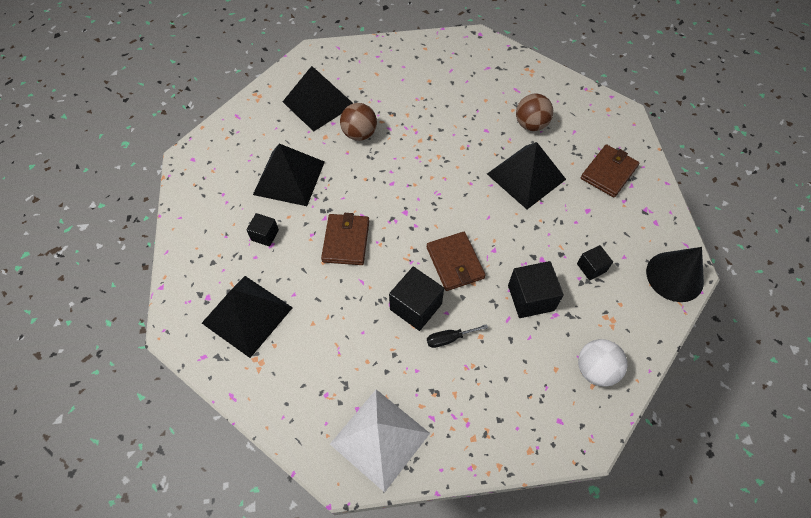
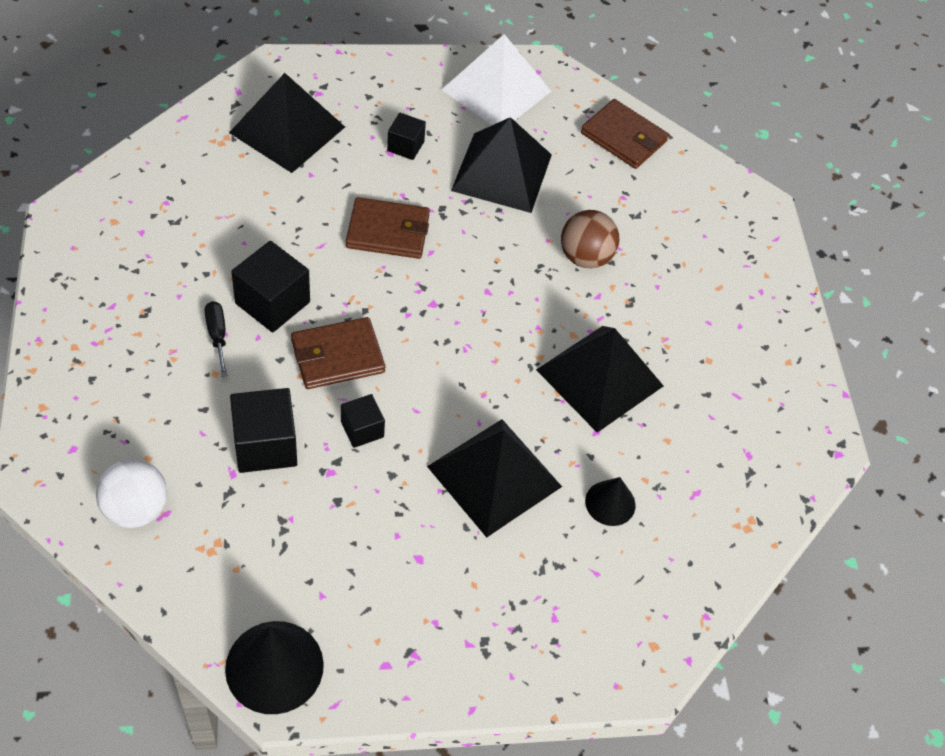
camera: 85 degrees right, 5 degrees down
(318, 103) = (647, 209): black pyramid -> black pyramid (599, 377)
(379, 438) = (98, 251): white pyramid -> white pyramid (496, 90)
(531, 124) = (610, 503): brown ball -> black cone
(591, 267) = (307, 540): black cube -> black cube (362, 429)
(609, 172) = (498, 611): brown wallet -> brown wallet (623, 137)

